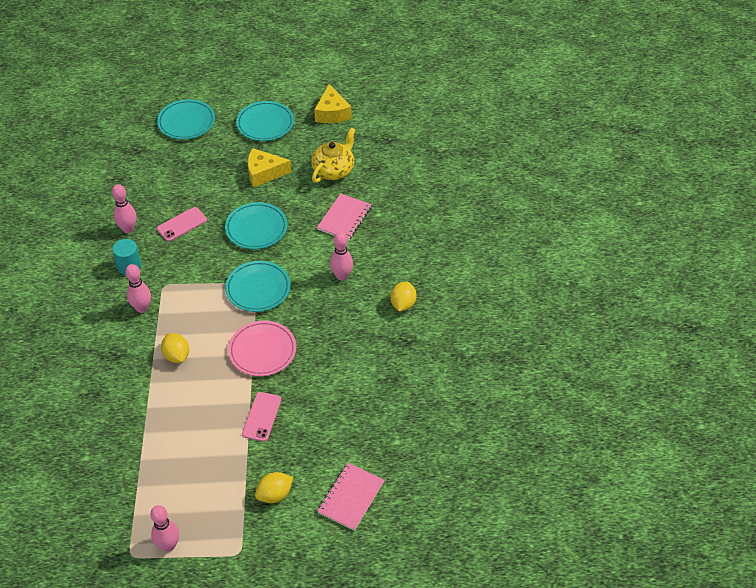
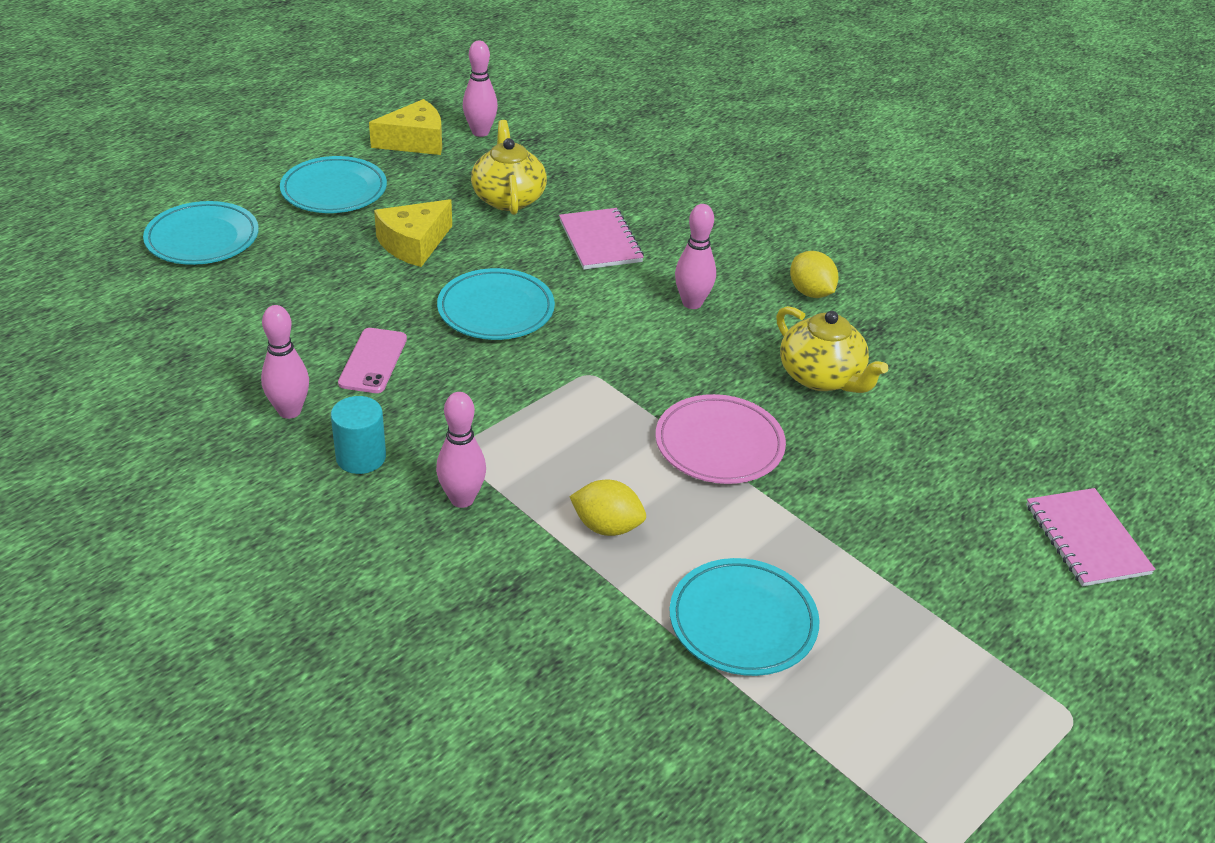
camera: 45 degrees left, 10 degrees down
(168, 545) = (973, 788): pink bowling pin -> pink bowling pin (480, 132)
(258, 289) = (603, 377): turquoise plate -> turquoise plate (742, 622)
(261, 416) = (838, 523): pink phone -> none
(274, 494) = (1000, 606): yellow lemon -> none
(332, 113) = (415, 141): yellow cheese -> yellow cheese turned 60 degrees counterclockwise
(347, 349) = (821, 377): none -> yellow teapot

